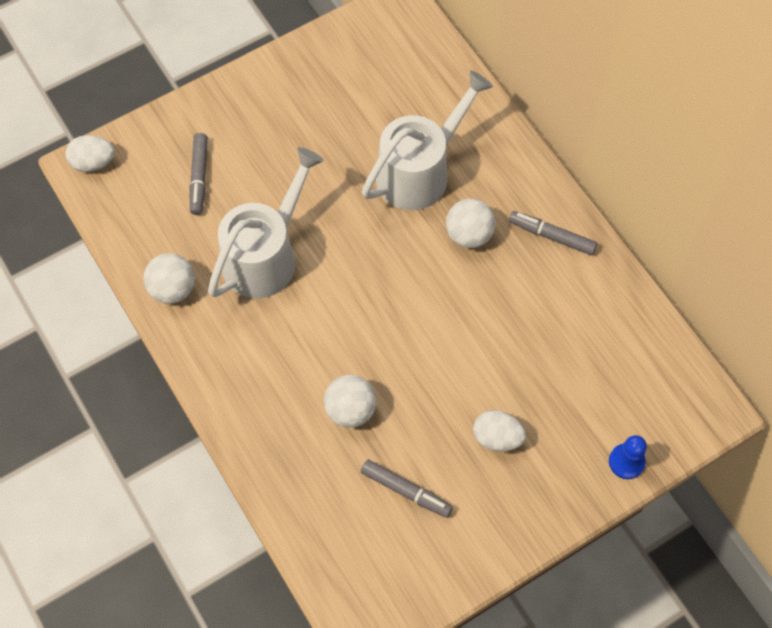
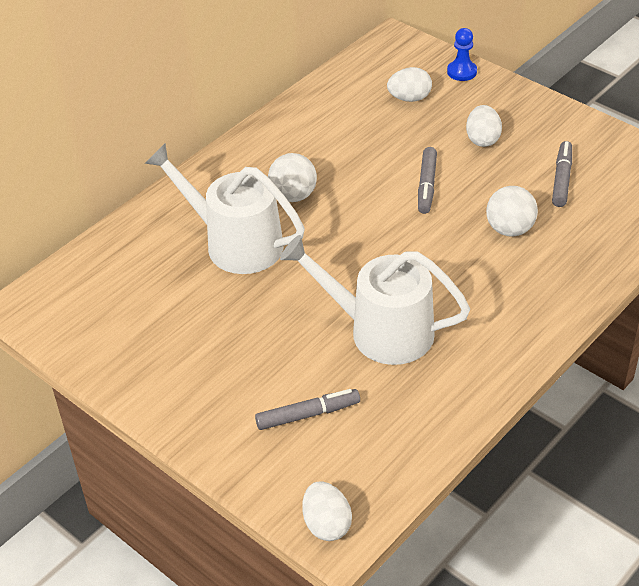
camera: 105 degrees left, 20 degrees down
(173, 289) = (455, 394): white ball -> none
(551, 236) = (273, 146): grey marker -> grey marker (426, 185)
(592, 389) = (409, 98): none -> white egg

